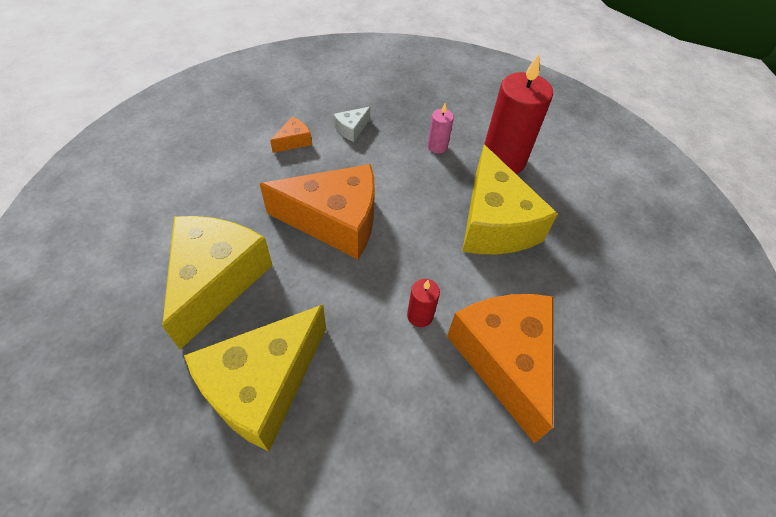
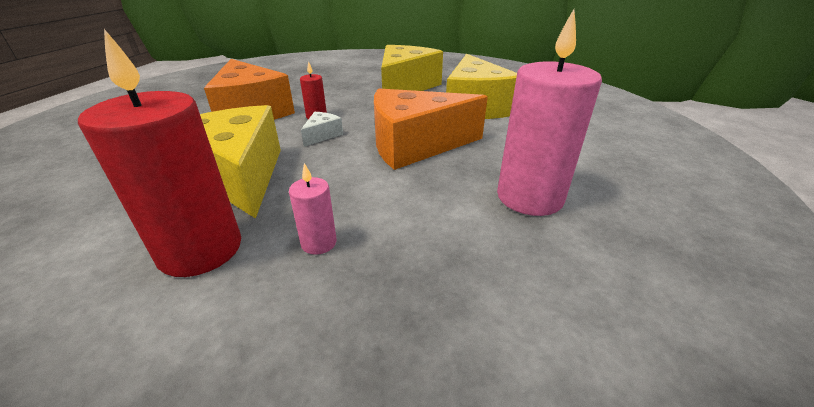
camera: 165 degrees right, 20 degrees down
(294, 141) = (529, 197): orange cheese -> pink candle
(351, 129) = (469, 233): white cheese -> white cheese (322, 135)

